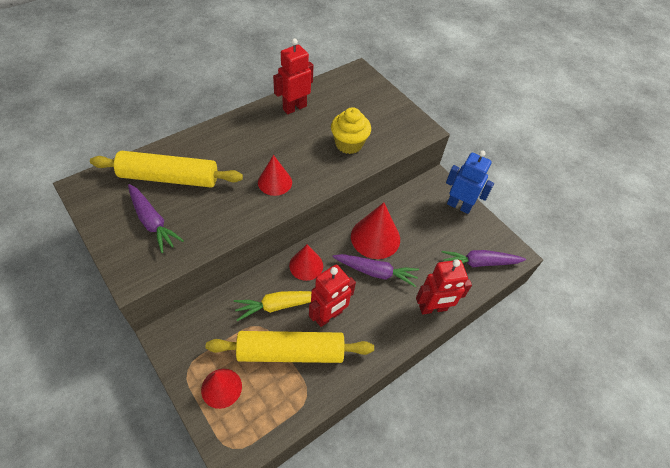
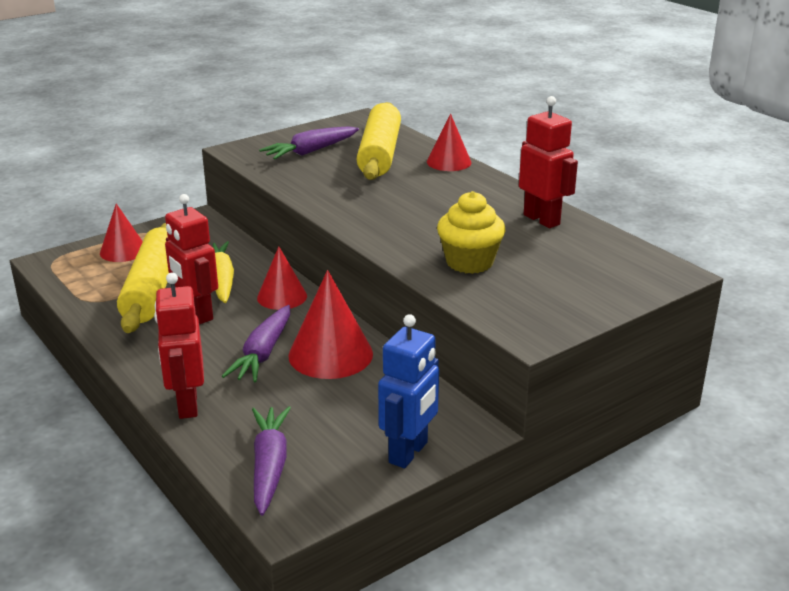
camera: 95 degrees right, 25 degrees down
(275, 182) = (378, 211): red cone -> red cone (449, 162)

